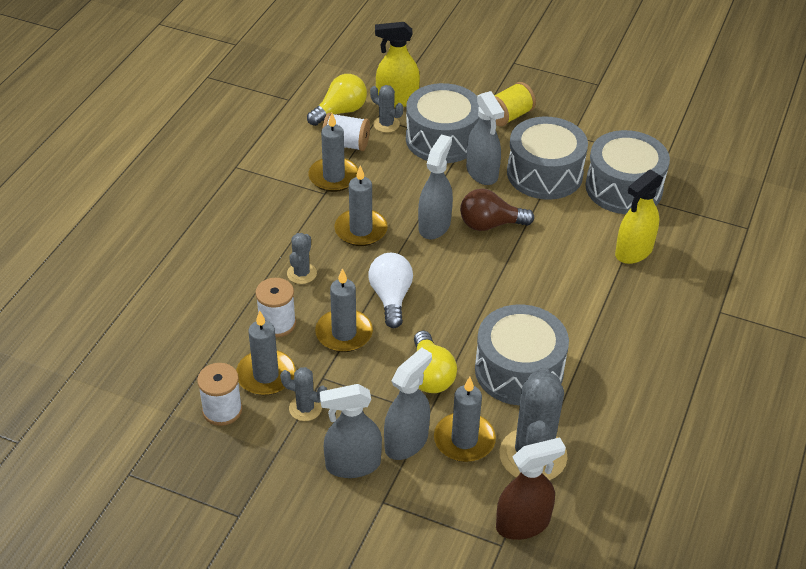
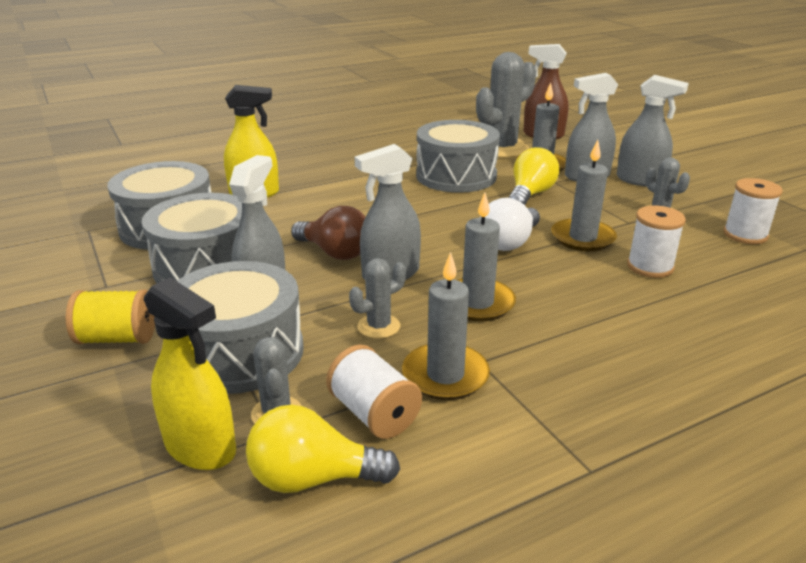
camera: 140 degrees left, 15 degrees down
(266, 375) = (686, 240): grey candle -> none
(301, 273) = (589, 293): grey cactus -> grey cactus (378, 326)

